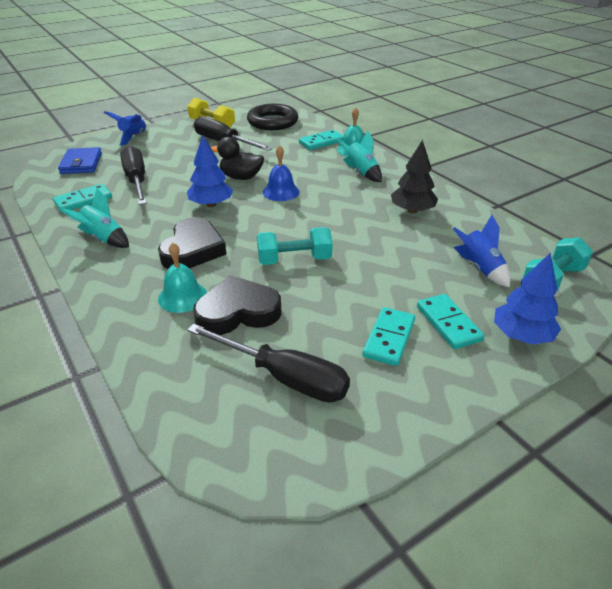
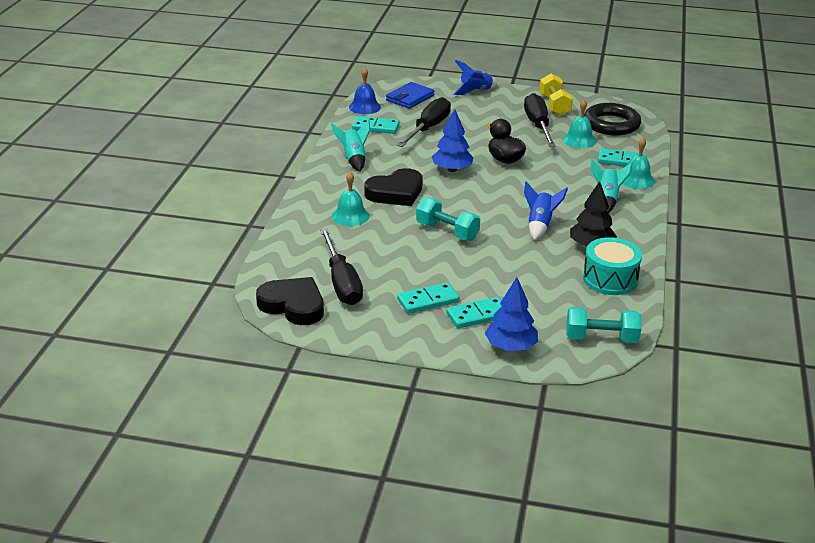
camera: 45 degrees right, 5 degrees down
(238, 312) = (367, 240): black heart -> black heart (293, 305)
(270, 140) = (579, 140): none -> turquoise bell
(281, 192) = (516, 184): blue bell -> blue bell (364, 107)
(448, 323) = (478, 315): turquoise domino -> turquoise domino turned 45 degrees clockwise
(468, 228) = (610, 279): none -> turquoise drum
(479, 268) = (562, 304): blue rocket -> blue rocket (540, 225)

